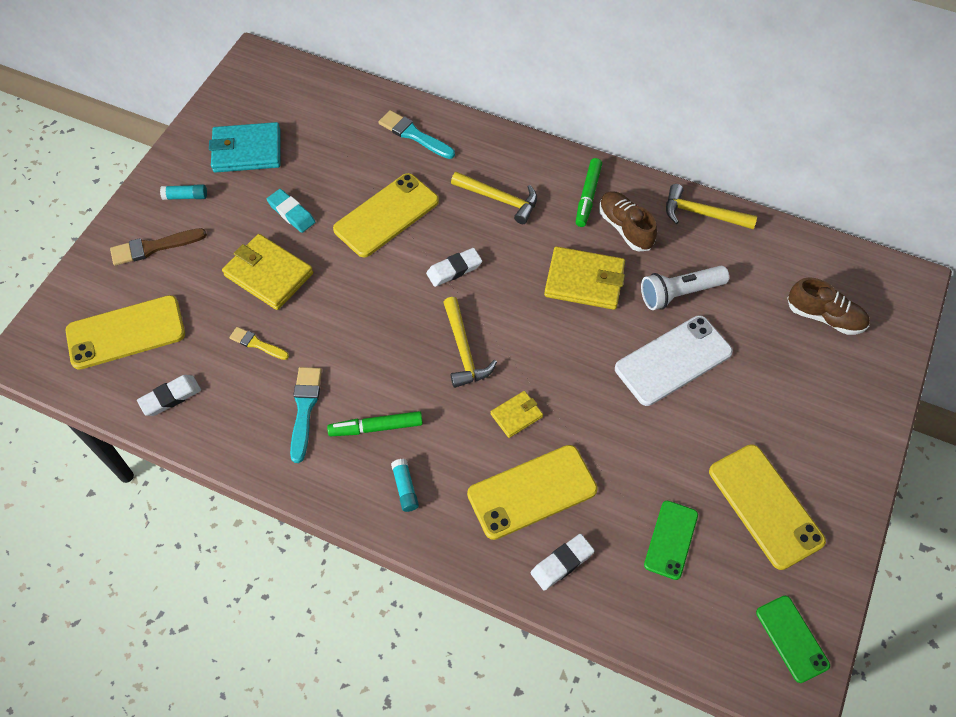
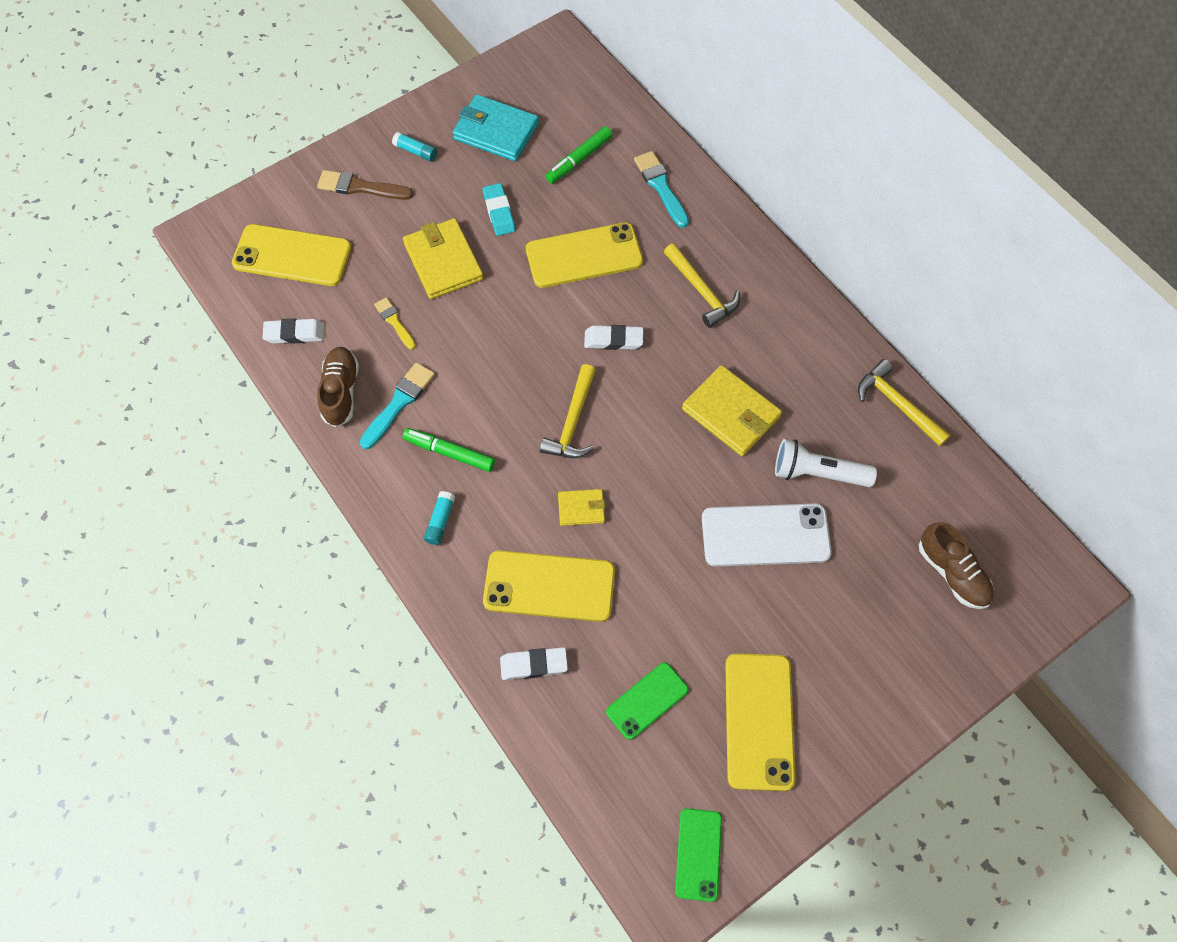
camera: 30 degrees right, 5 degrees up
(587, 196) = (791, 330): green marker -> green marker (579, 159)
(625, 228) = (807, 380): brown shoe -> brown shoe (341, 392)

